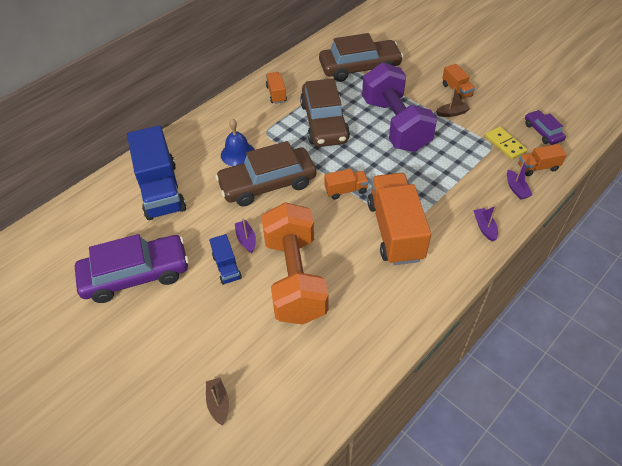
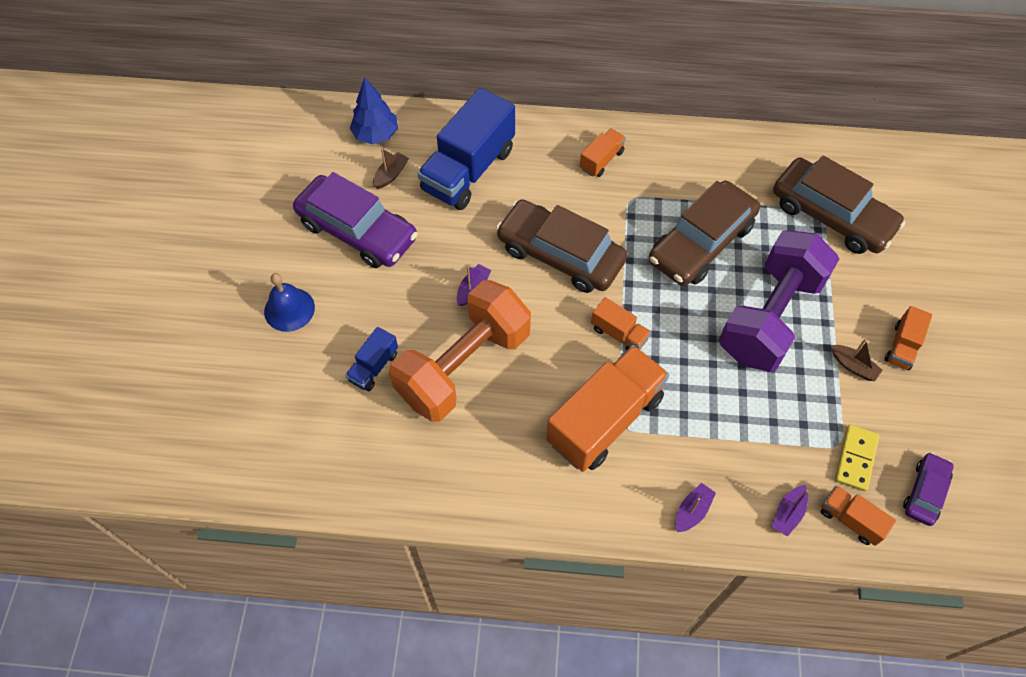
camera: 50 degrees right, 10 degrees up
(77, 220) = (376, 134): none -> blue tree
(218, 403) = (283, 399): brown boat -> brown boat (391, 175)
(226, 267) = (427, 297): blue truck -> blue truck (374, 367)
(238, 154) = (576, 197): blue bell -> blue bell (289, 309)
(276, 94) = (699, 165): orange truck -> orange truck (601, 160)

